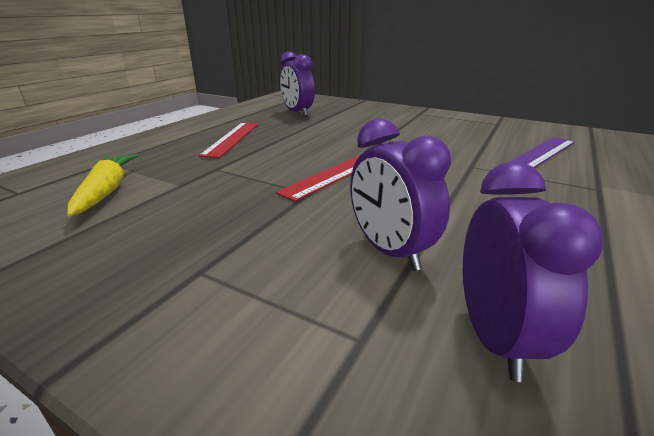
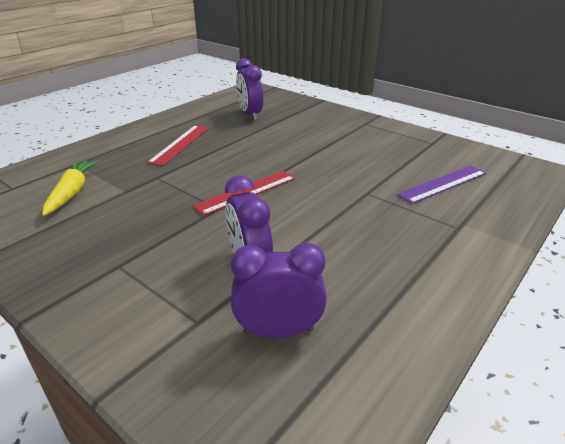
camera: 10 degrees right, 5 degrees up
(494, 337) = (278, 331): purple clock -> purple clock turned 105 degrees counterclockwise

